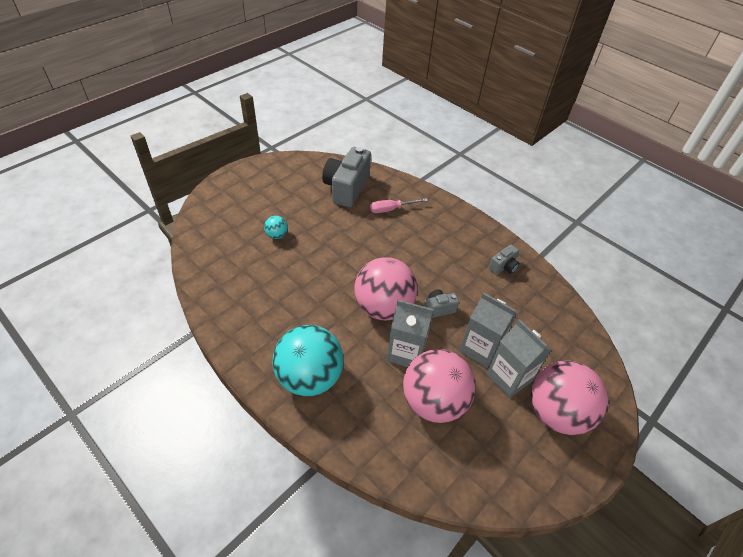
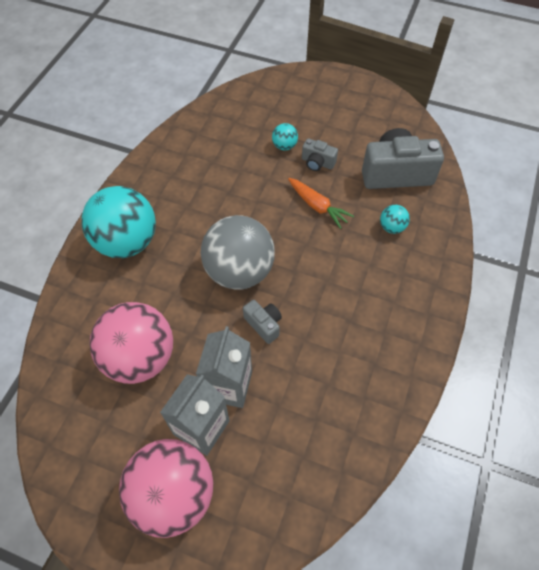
camera: 70 degrees right, 10 degrees up
(349, 239) = (317, 206): none -> orange carrot
(383, 307) = (239, 271): pink ball -> grey ball
(391, 209) = (392, 227): pink screwdriver -> turquoise ball
(406, 352) = (190, 312): grey carton -> none
(503, 267) = (373, 379): grey camera -> grey camera (317, 163)

